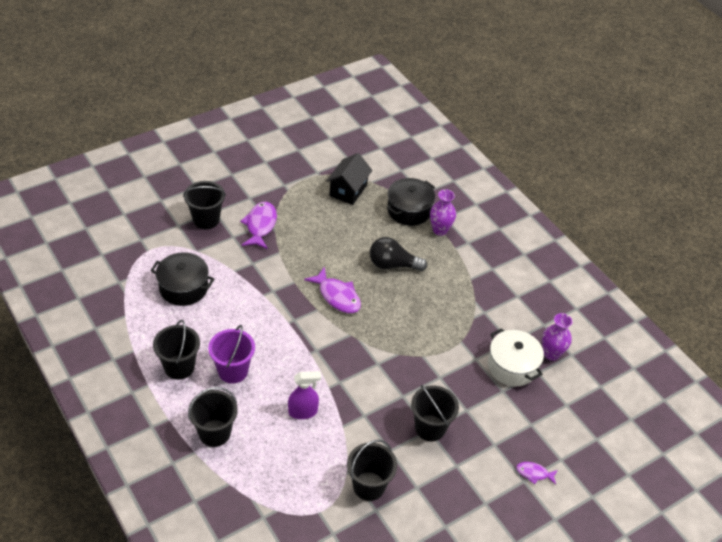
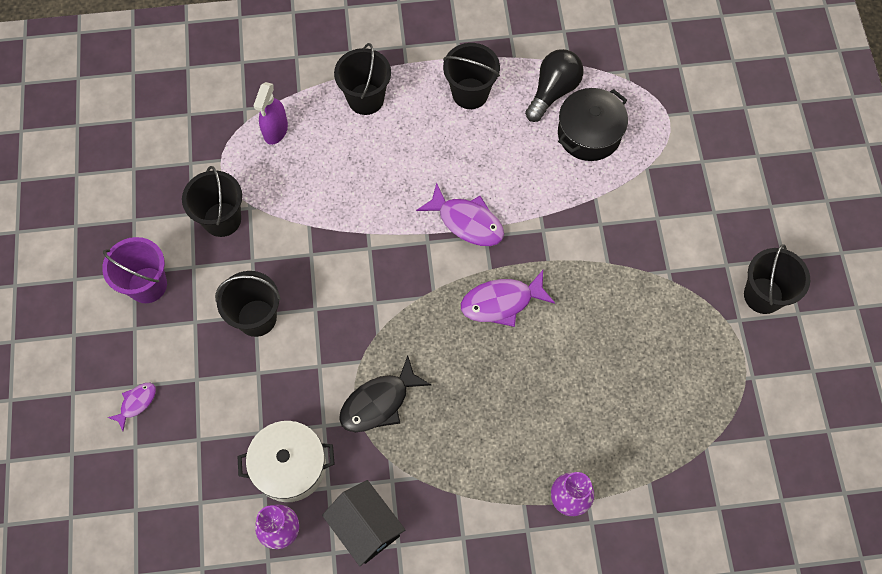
camera: 120 degrees right, 20 degrees up
(206, 219) = (701, 196): black bucket -> black bucket (763, 295)
(233, 371) = (439, 143): purple bucket -> purple bucket (147, 285)
(260, 225) = (666, 258): purple fish -> purple fish (467, 222)
(303, 412) = (348, 193): purple spray bottle -> purple spray bottle (275, 130)
(348, 190) = (698, 405): black house -> black house (366, 527)
(392, 265) = (527, 398): black light bulb -> black light bulb (553, 91)
(409, 210) = (625, 475): black pot -> none
(442, 336) = (379, 402): none -> black fish

